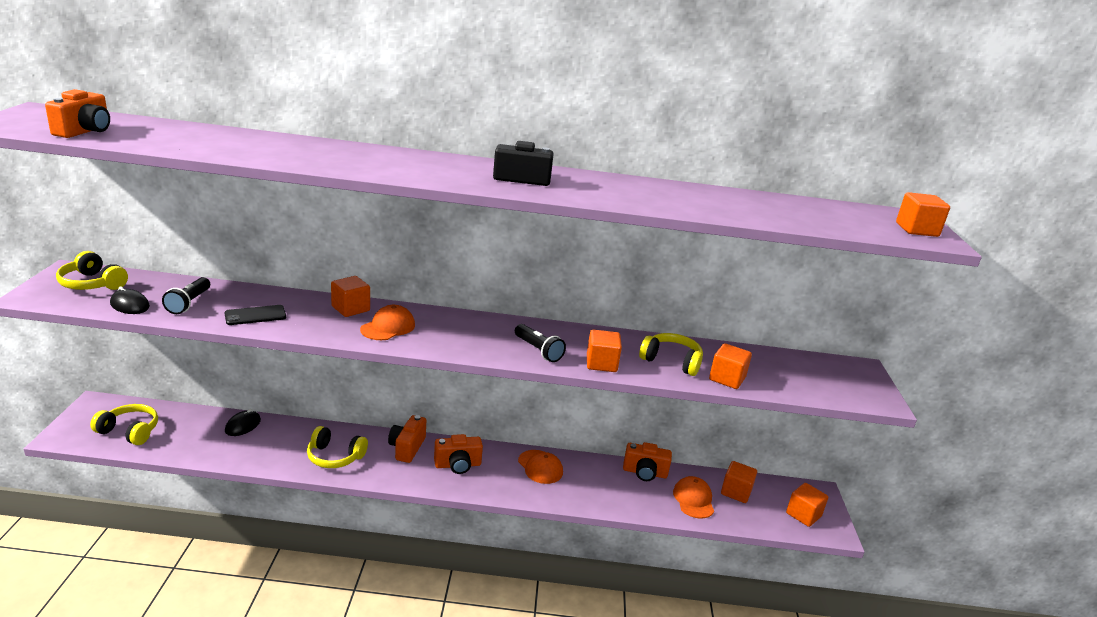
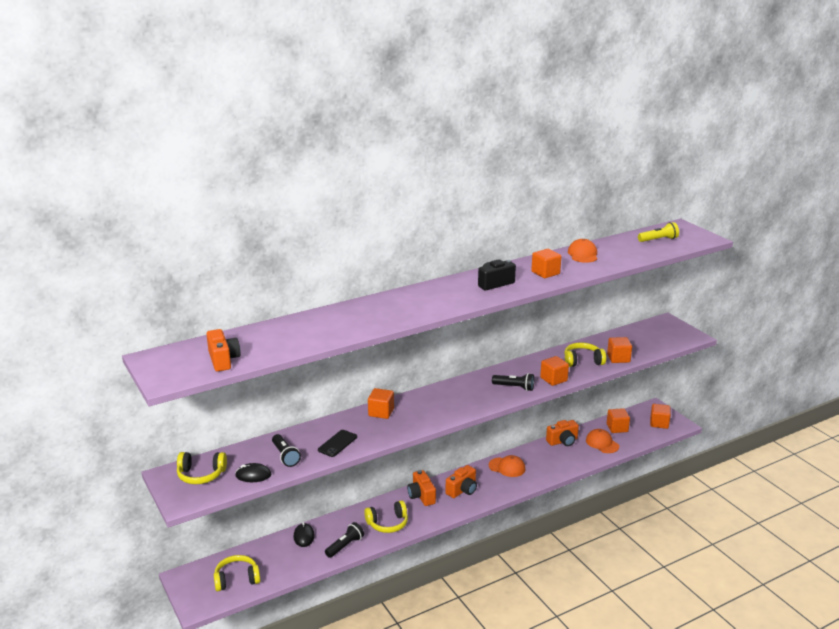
camera: 30 degrees left, 0 degrees up
(264, 455) = (345, 546): none -> black flashlight
(388, 327) = (420, 413): orange cap -> orange cap (583, 254)
(850, 217) = (658, 240): none -> yellow flashlight
(916, 230) = (692, 235): orange cube -> orange cube (545, 273)

